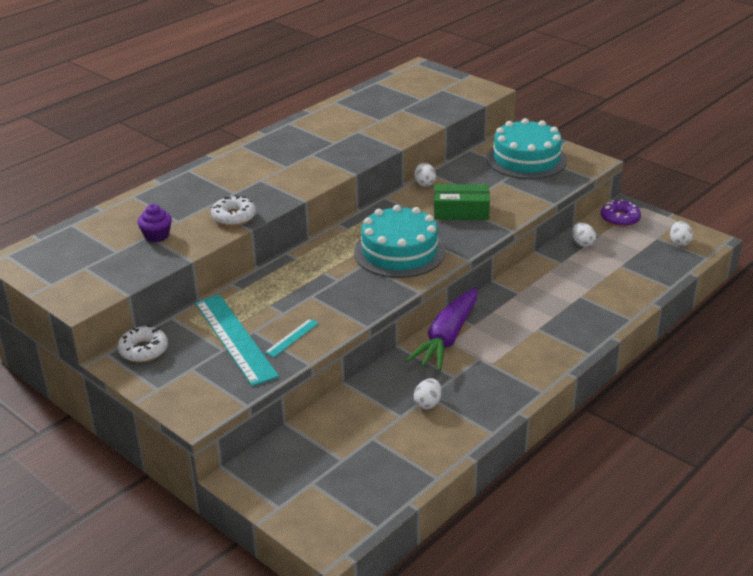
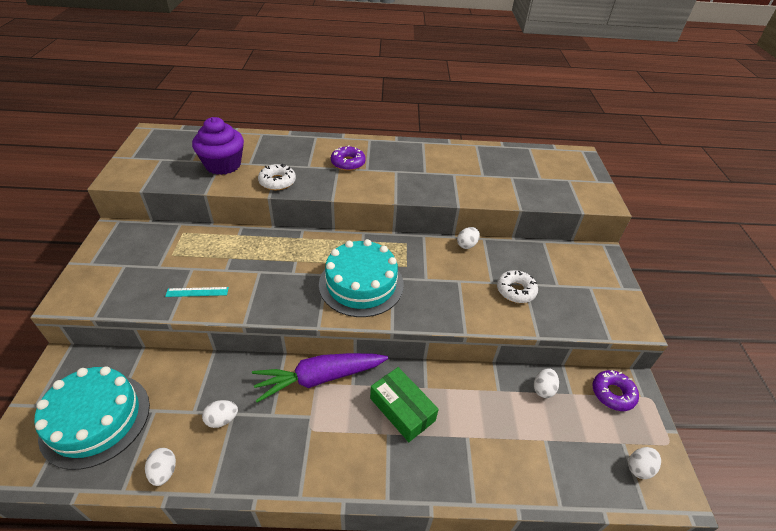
camera: 45 degrees right, 10 degrees up
(143, 350) = (132, 233): white donut -> white donut (515, 290)
(157, 236) = (223, 165): purple cupcake -> purple cupcake, size x1.82
(235, 338) = (175, 265): turquoise ruler -> none
(261, 171) = (348, 163): none -> purple donut
(444, 450) = (164, 472): none -> white egg
(461, 211) = (455, 286): green box -> green box (402, 409)
(526, 159) = (577, 280): turquoise cake -> turquoise cake (96, 419)

